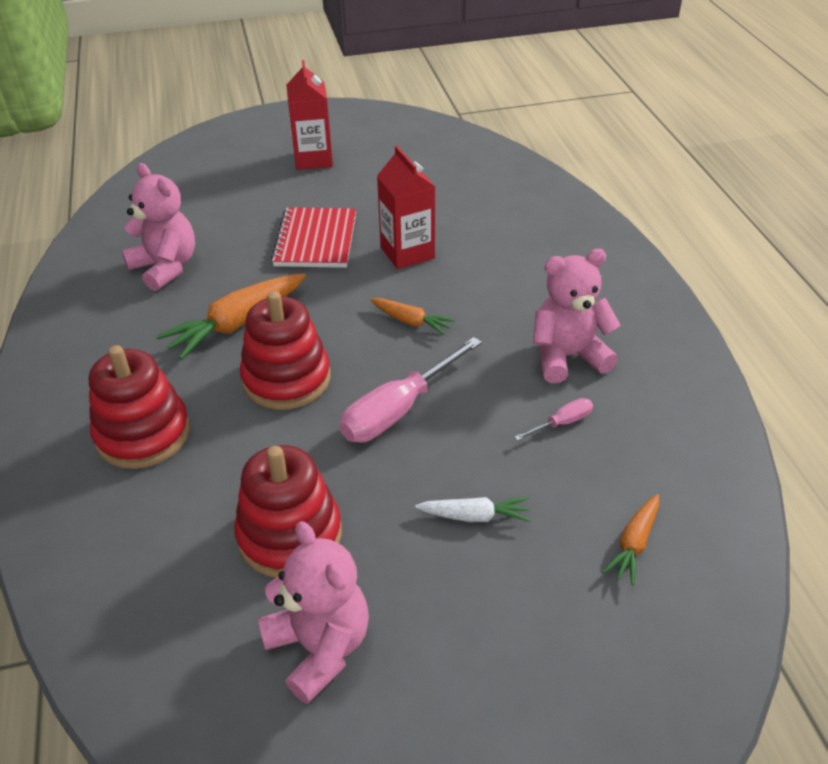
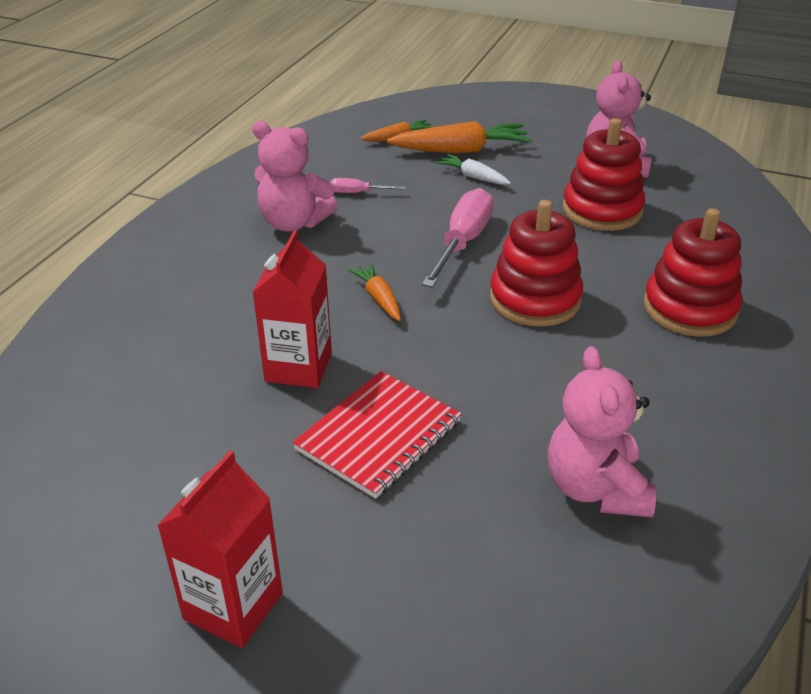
camera: 145 degrees left, 5 degrees down
(236, 324) = (548, 370): orange carrot -> orange carrot (461, 150)
(398, 410) = (462, 242): pink screwdriver -> pink screwdriver turned 60 degrees counterclockwise

